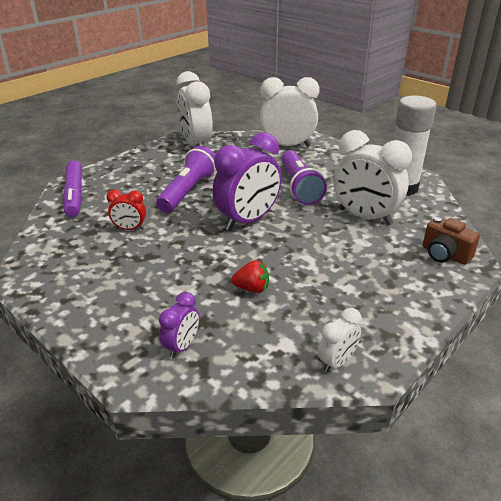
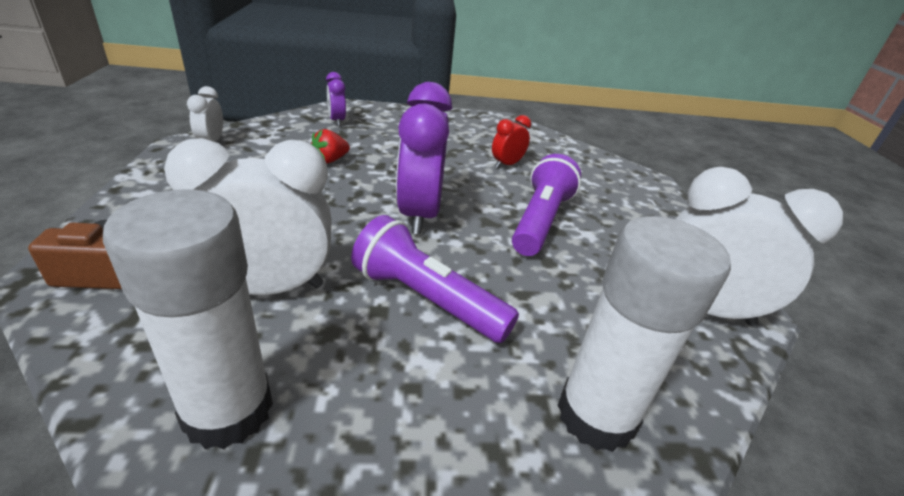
camera: 130 degrees right, 0 degrees up
(74, 195) = (615, 172): purple marker -> none
(188, 191) = (540, 221): purple flashlight -> purple flashlight turned 135 degrees counterclockwise
(287, 146) = (596, 415): white clock -> white glue stick

